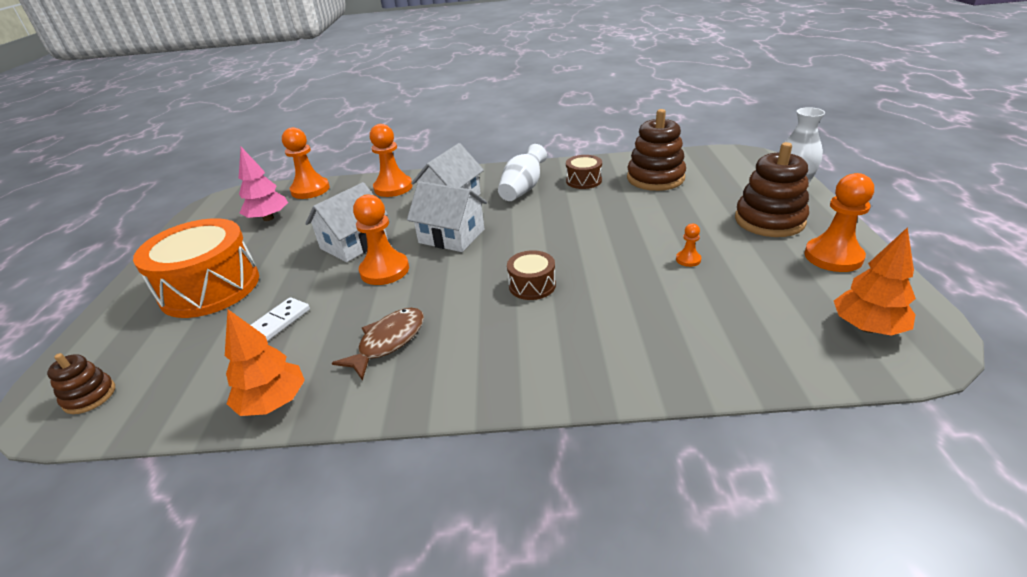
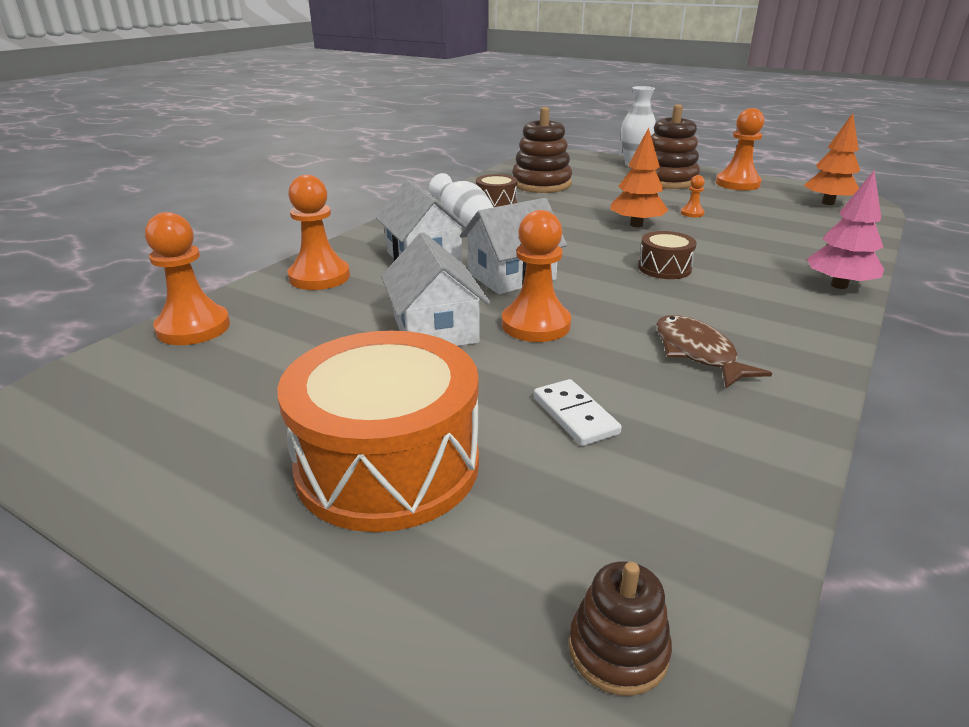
camera: 60 degrees left, 5 degrees down
(268, 218) = (224, 377): pink tree -> pink tree (839, 285)
(273, 402) = (766, 447): orange tree -> orange tree (636, 225)

